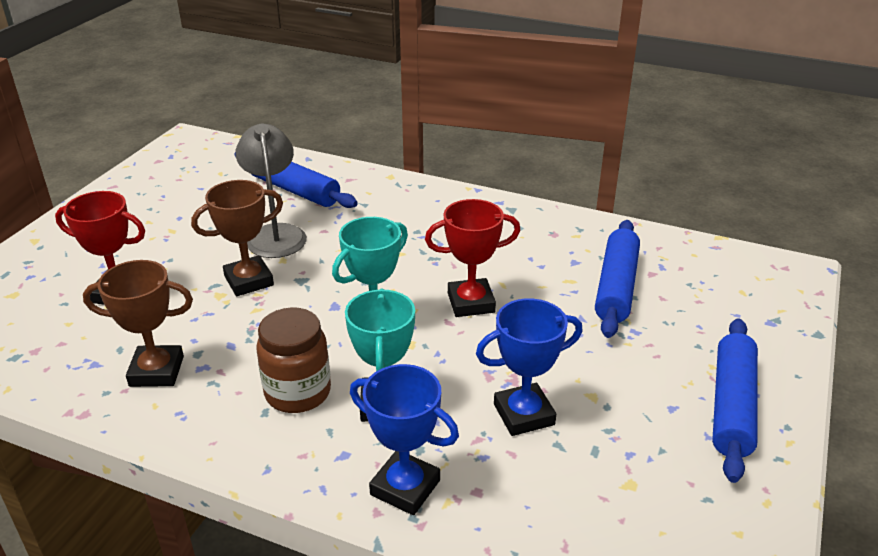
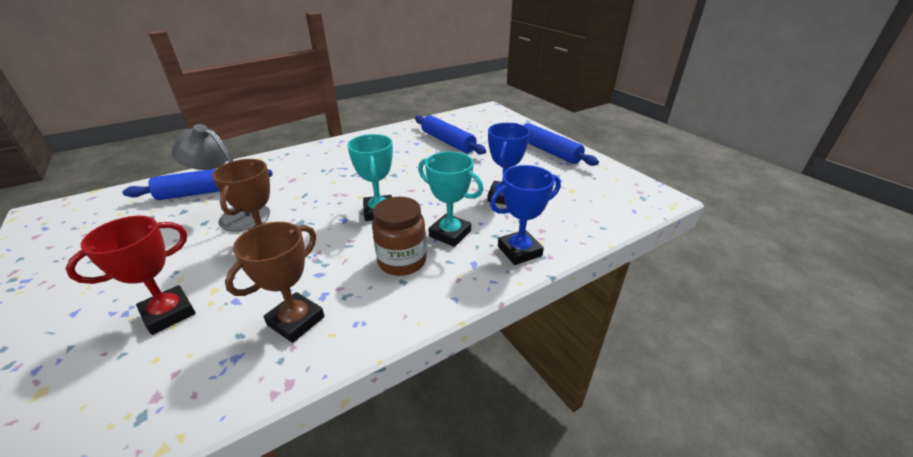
camera: 55 degrees left, 0 degrees up
(471, 303) = (406, 178): red trophy -> none

